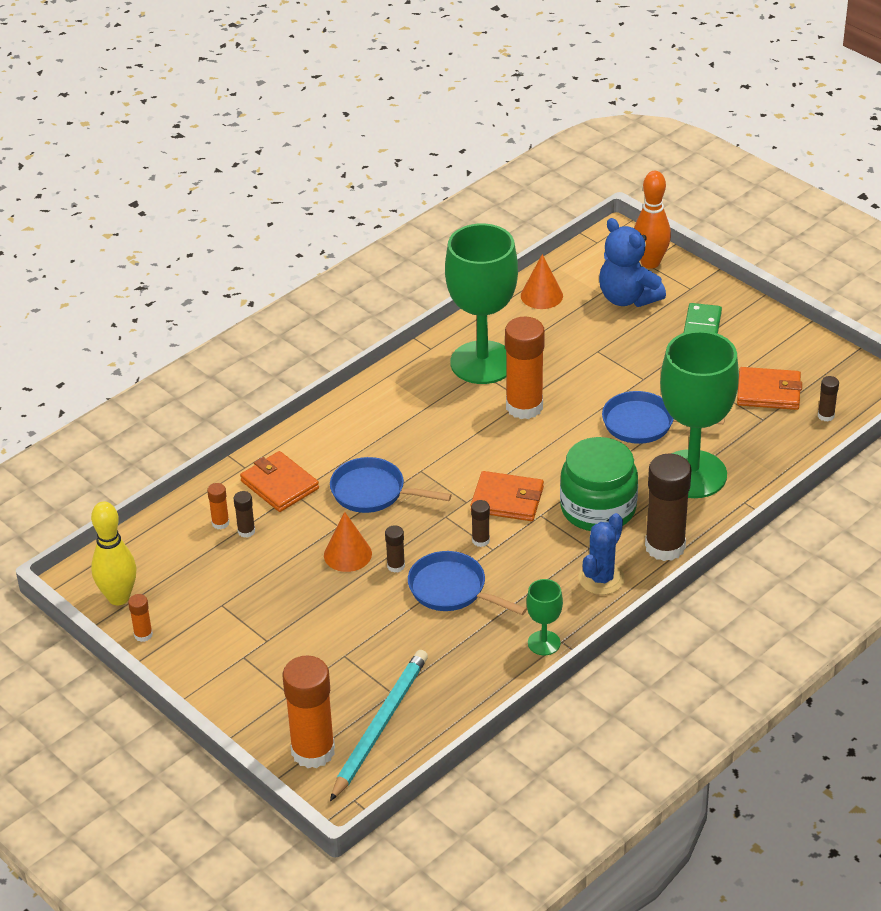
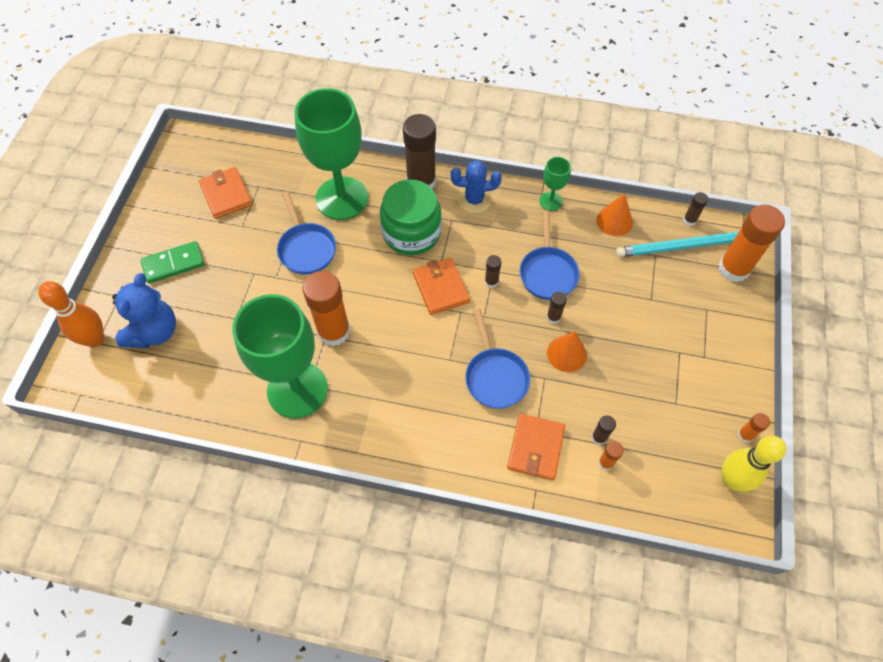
camera: 125 degrees left, 20 degrees up
(541, 295) = (182, 396): orange cone -> orange cone (614, 221)
(826, 416) = (234, 155): brown glue stick -> brown glue stick (689, 220)

